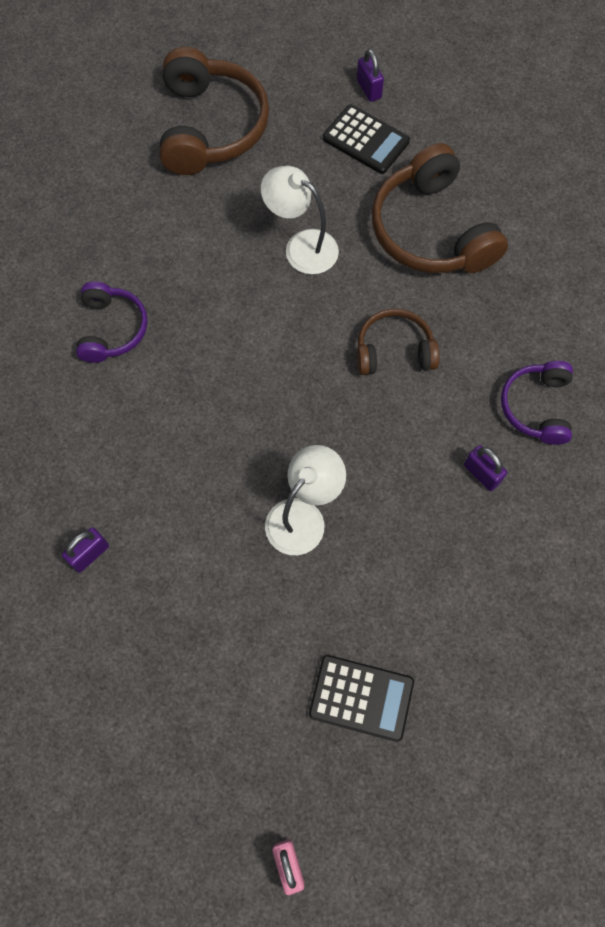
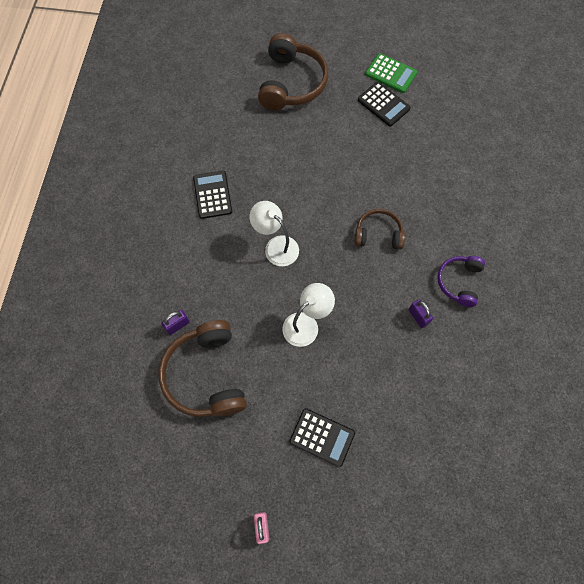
camera: 10 degrees right, 0 degrees up
(112, 329) = (212, 195): purple headphones -> black calculator
(301, 246) = (333, 163): white lamp -> white lamp (276, 246)
(369, 89) = (391, 74): purple padlock -> green calculator
(431, 230) = (414, 165): brown headphones -> brown headphones (206, 375)

